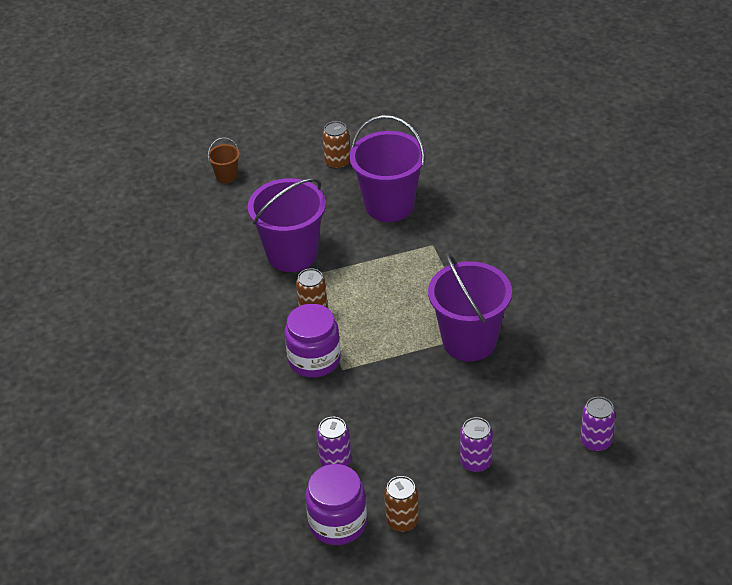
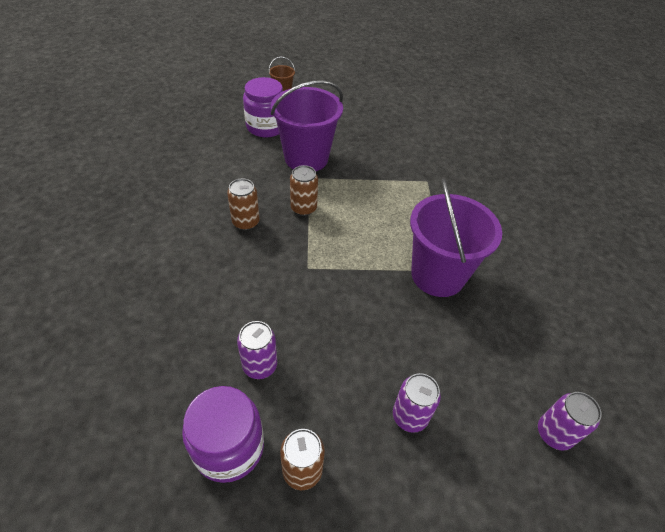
camera: 10 degrees right, 5 degrees up
(314, 360) = (285, 251): purple jar -> purple jar (266, 127)
(337, 162) = (370, 104): brown can -> brown can (246, 222)
(389, 205) = (400, 142): purple bucket -> none

